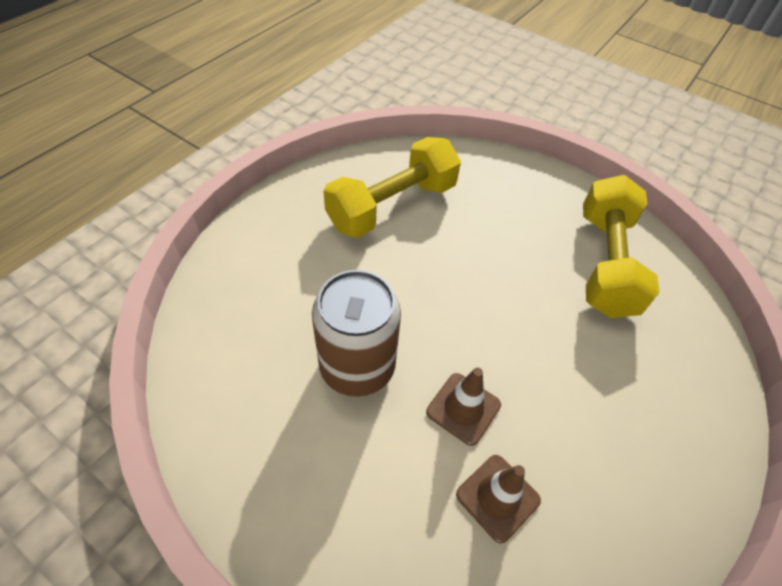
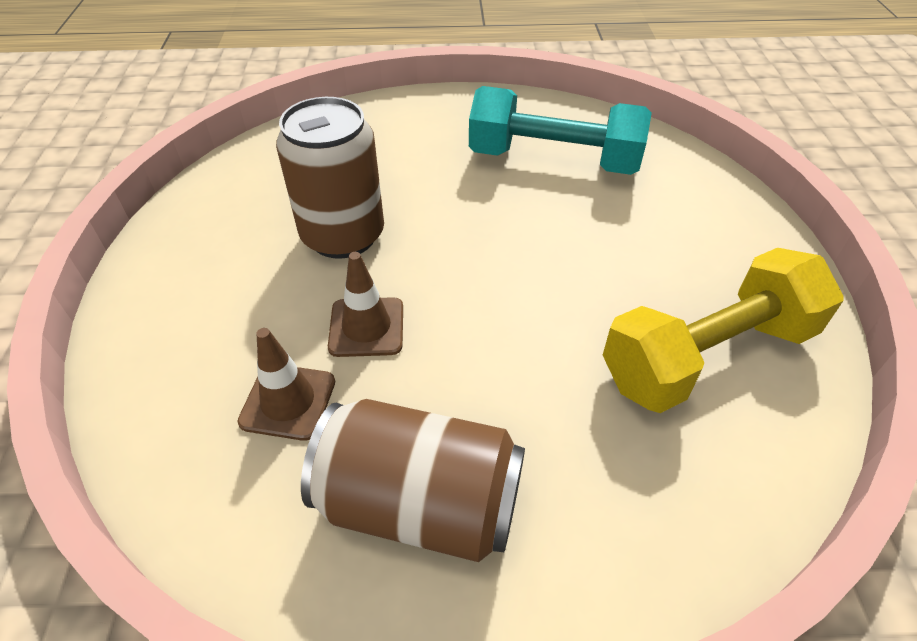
camera: 55 degrees right, 5 degrees down
(392, 206) = (553, 160): yellow dumbbell -> turquoise dumbbell
(625, 467) = (420, 503): none -> brown can

